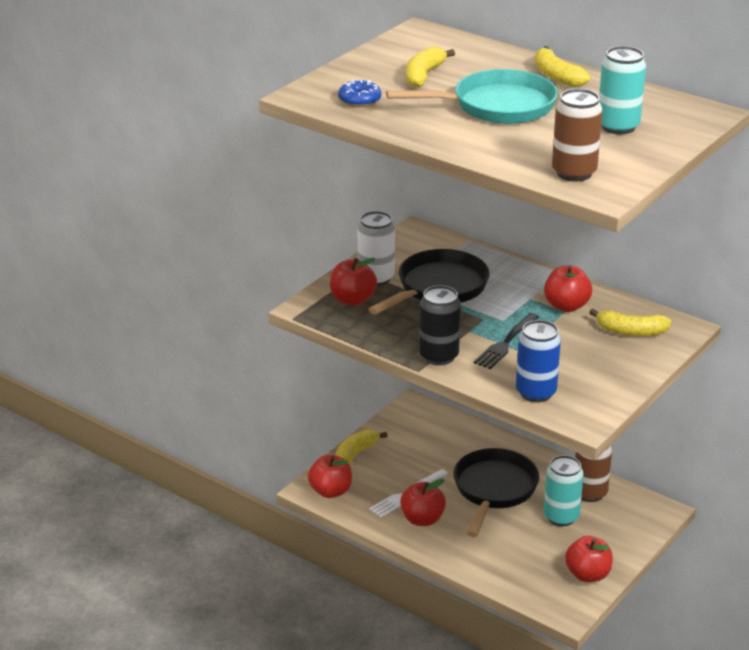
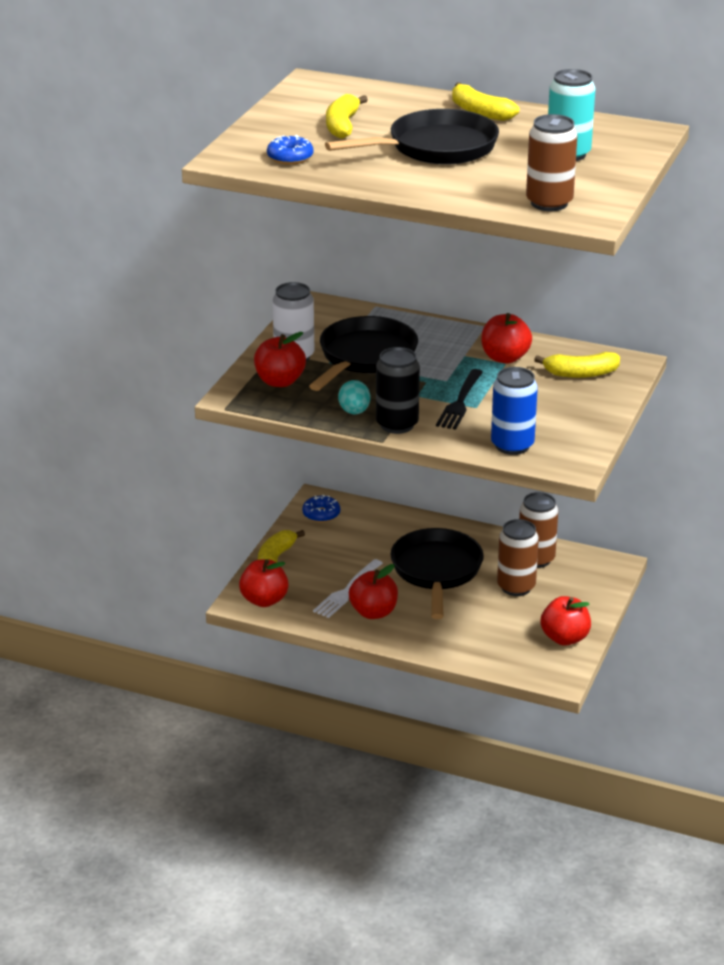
camera: 15 degrees left, 0 degrees up
(406, 338) = (354, 412): none -> turquoise egg
(411, 419) = (321, 514): none -> blue donut
(497, 106) = (436, 148): turquoise pan -> black pan
(561, 517) = (516, 587): turquoise can -> brown can

